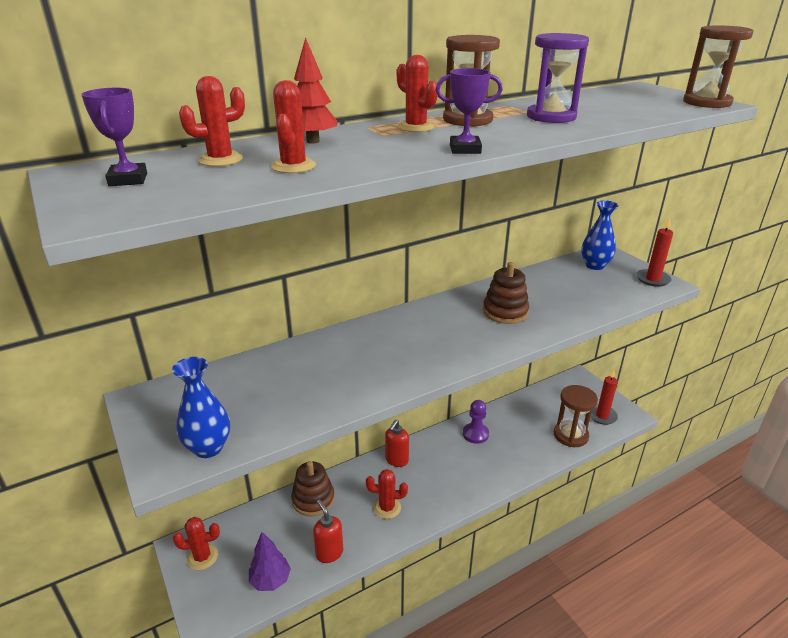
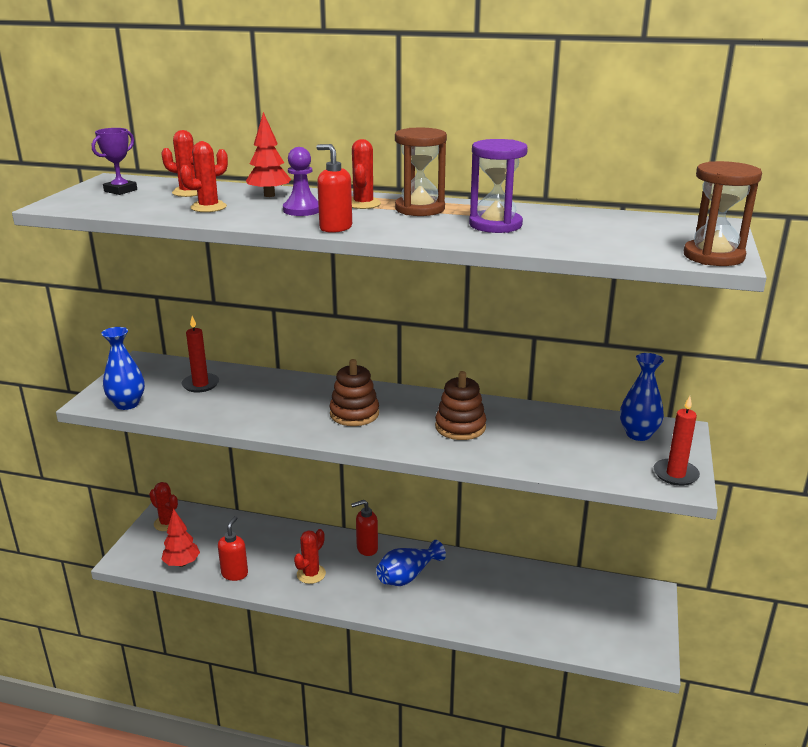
camera: 45 degrees right, 5 degrees down
(270, 580) = (182, 563): purple tree -> red tree
(313, 499) = (273, 535): brown stacking toy -> brown stacking toy (354, 414)
(387, 508) = (311, 574): red cactus -> red cactus turned 75 degrees clockwise
(450, 460) = (407, 576): none -> blue vase
(465, 149) = (335, 228): purple trophy -> red soap dispenser
(475, 434) = (461, 572): purple pawn -> purple pawn (302, 210)
(570, 435) = (551, 631): brown hourglass -> none
(602, 416) = (616, 638): red candle -> red candle (200, 384)

